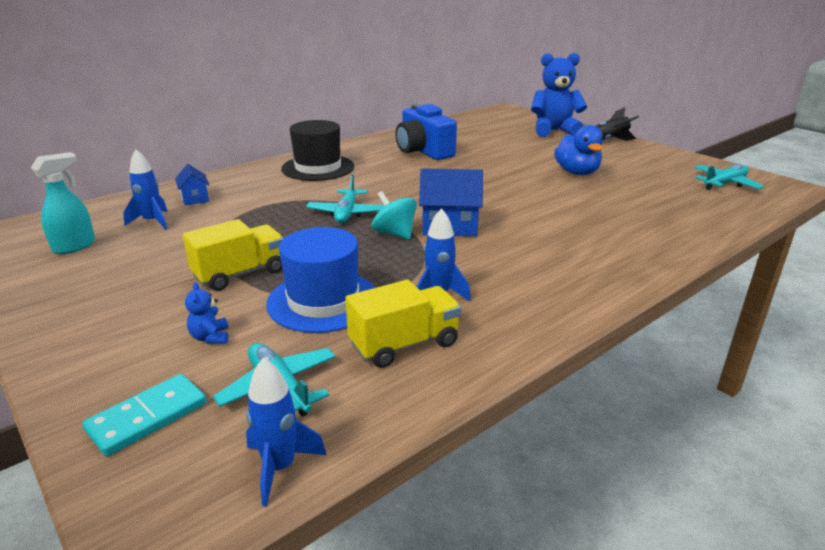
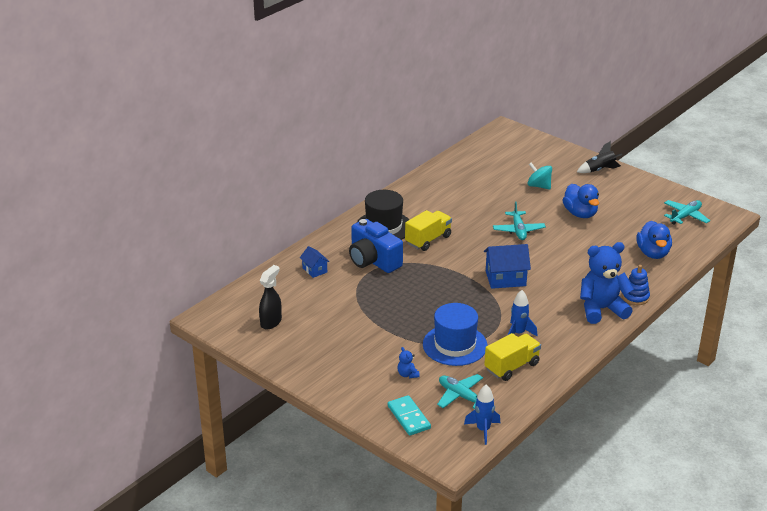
camera: 10 degrees left, 5 degrees up
(75, 246) = (271, 322): turquoise spray bottle -> black spray bottle
(148, 417) = (409, 417): turquoise domino -> turquoise domino turned 60 degrees counterclockwise
(152, 222) = (303, 296): blue rocket -> none
(240, 274) = (394, 332): yellow truck -> yellow truck (428, 240)
(347, 213) = (431, 274): turquoise plane -> turquoise plane (518, 230)
(394, 234) = (472, 289): turquoise spinning top -> turquoise spinning top (539, 186)
(423, 151) = (456, 198): blue camera -> blue camera (373, 260)
(554, 131) = (553, 159): blue teddy bear -> blue teddy bear (601, 309)
(650, 263) = (635, 297): none -> blue stacking toy
(679, 216) = (653, 253): none -> blue duck

